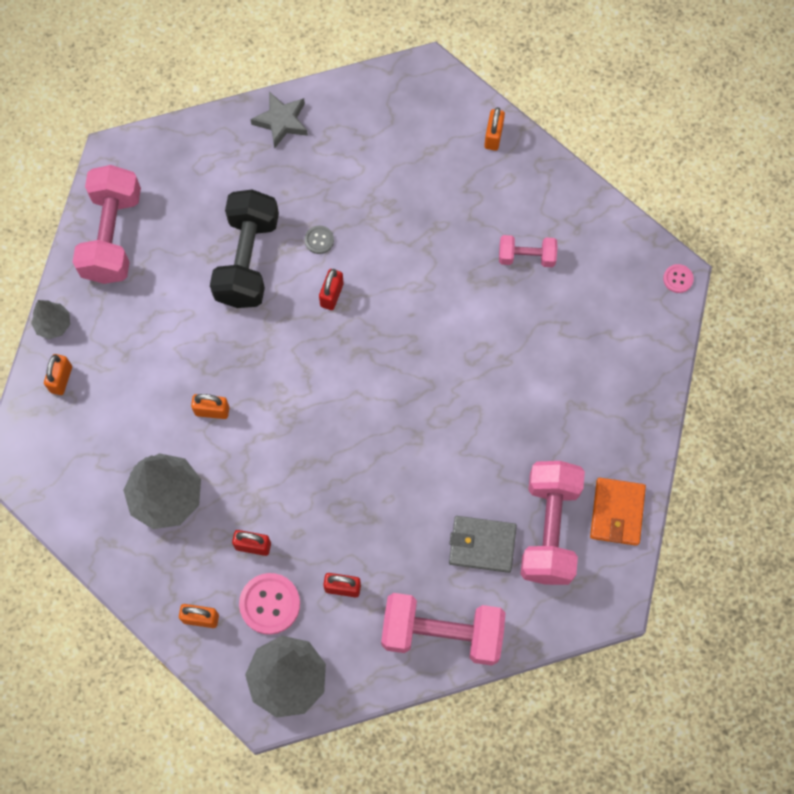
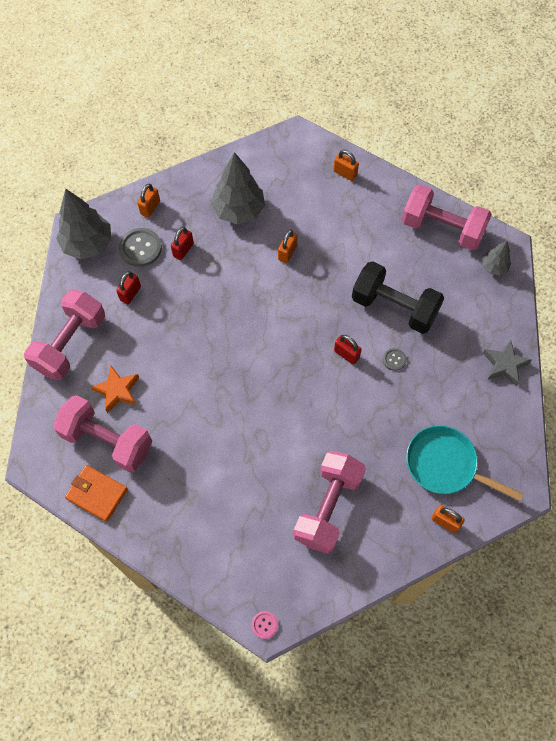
camera: 110 degrees right, 5 degrees down
(53, 325) = (386, 178): grey tree -> grey tree (494, 267)
(270, 604) = (140, 248): pink button -> grey button
(429, 152) = (445, 465): none -> turquoise pan
(482, 545) = (117, 390): grey wallet -> orange star
(526, 257) = (328, 507): pink dumbbell -> pink dumbbell, size x1.91

